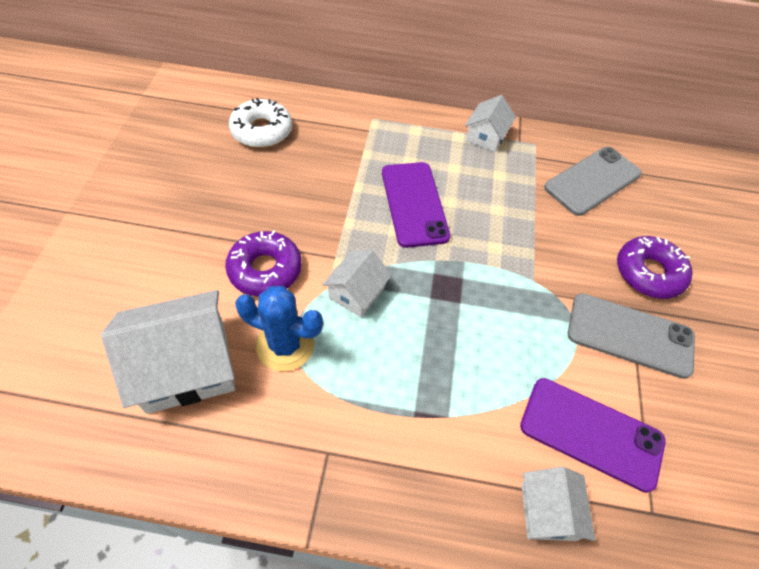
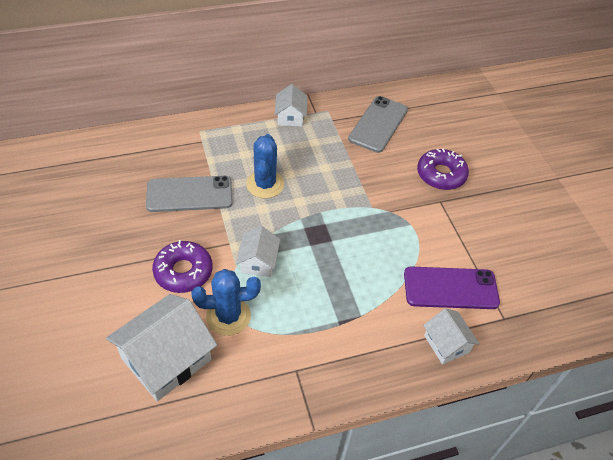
camera: 25 degrees left, 5 degrees down
(262, 131) = (118, 170): white donut -> none
(414, 204) = (265, 184): purple phone -> blue cactus
(630, 335) = (447, 219): grey phone -> grey phone (189, 194)

